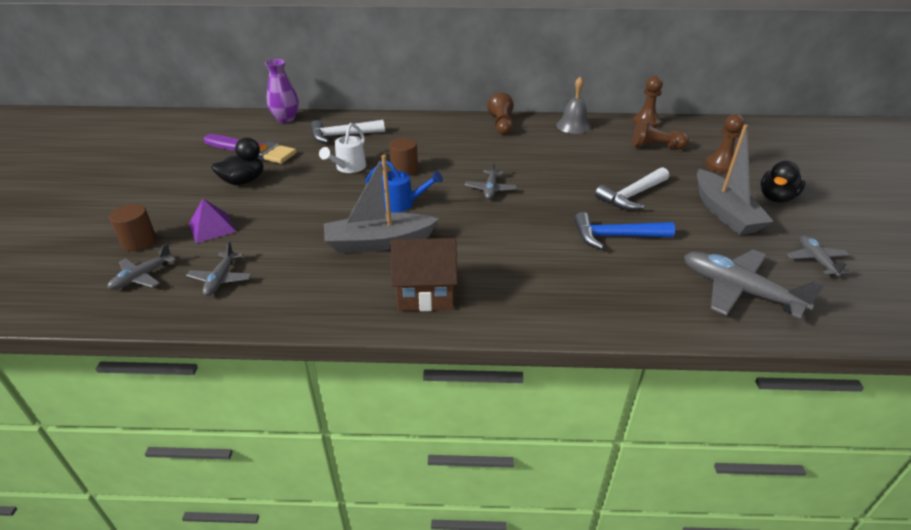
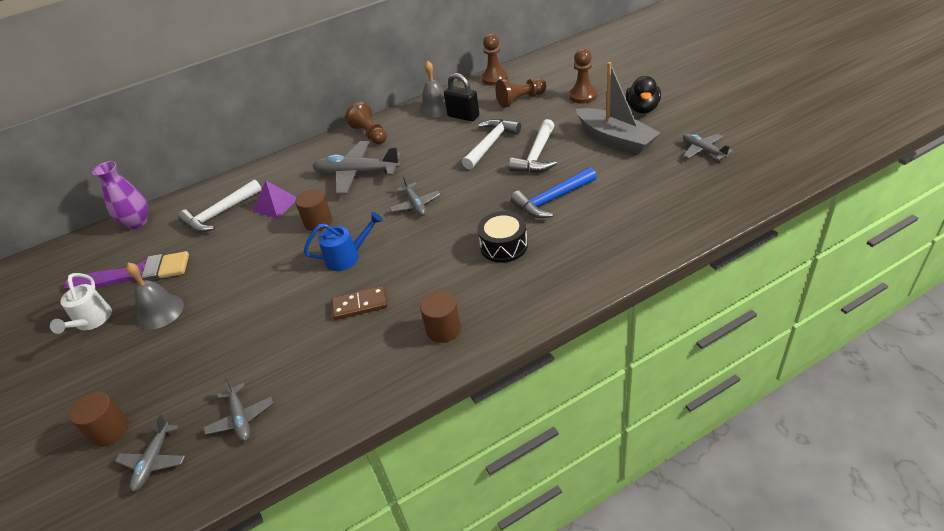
camera: 25 degrees left, 5 degrees up
(212, 227) = (176, 375): purple pyramid -> purple pyramid (275, 204)
(243, 181) = (160, 311): black duck -> grey bell
(348, 168) = (260, 246): white watering can -> white watering can (91, 321)
(378, 243) = (360, 305): grey boat -> brown domino
(425, 294) = (443, 329): brown house -> brown cylinder
(537, 253) = (503, 246): none -> black drum
(591, 140) = (463, 116): none -> black padlock
(597, 170) = (491, 144): none -> white hammer
(738, 290) = (670, 202): grey plane -> grey plane (357, 174)

